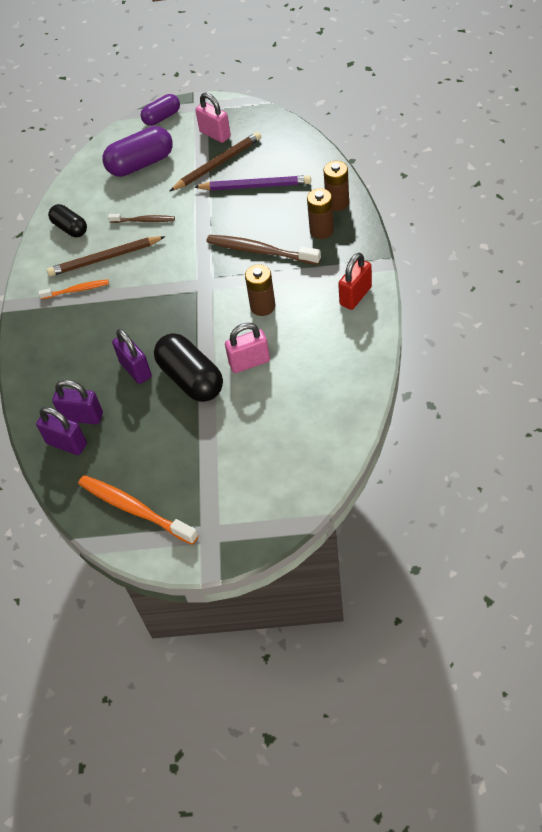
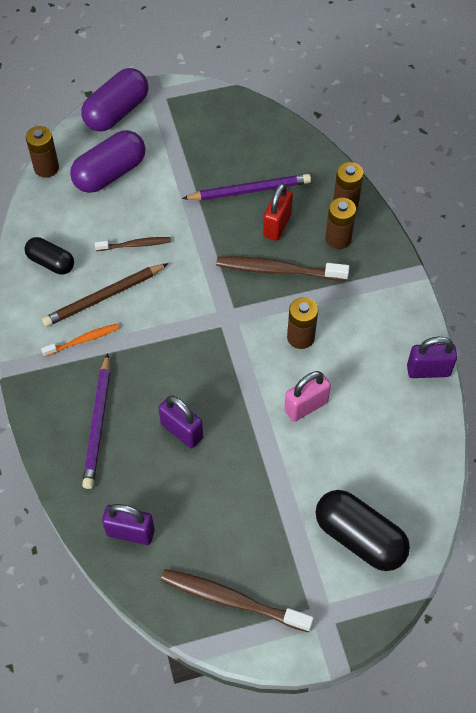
camera: 20 degrees left, 5 degrees up
(68, 356) = (98, 423): none -> purple pencil
(82, 416) = (138, 497): purple padlock -> purple padlock (428, 370)
(90, 156) = (46, 168): none -> brown battery
(135, 509) = (232, 600): orange toothbrush -> brown toothbrush
(162, 117) = (117, 112): purple capsule -> purple capsule, size x1.62
(191, 379) = (247, 434): black capsule -> black capsule (359, 538)
(215, 134) = (185, 129): pink padlock -> none
(218, 164) = (199, 166): brown pencil -> none
(355, 296) = (397, 313): red padlock -> red padlock (277, 225)

